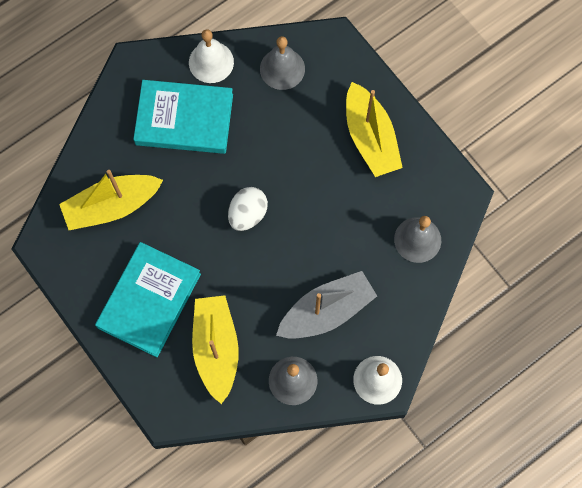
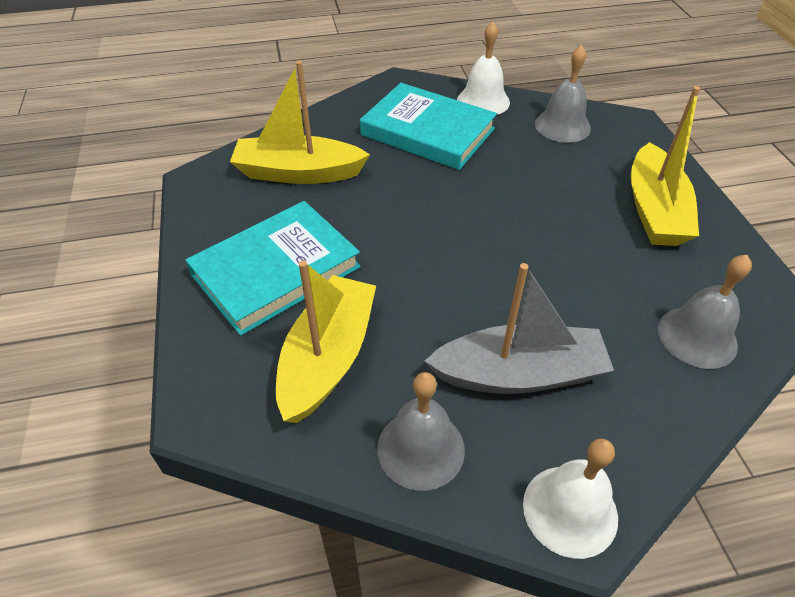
camera: 25 degrees right, 25 degrees down
(247, 214) = (456, 230): white egg -> none

